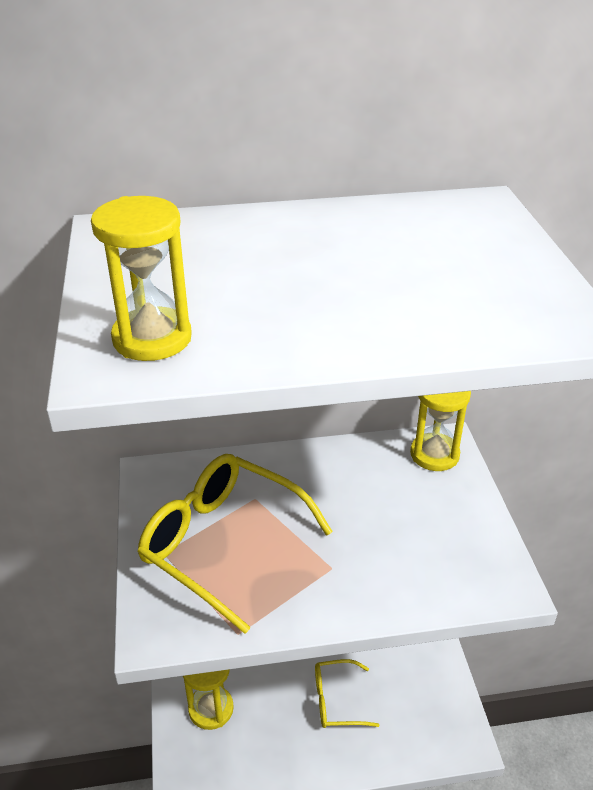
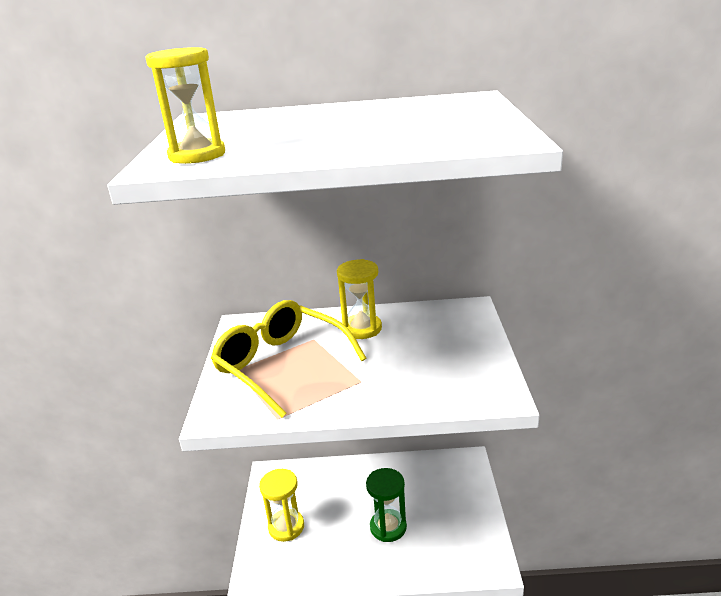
camera: 10 degrees right, 10 degrees down
(337, 700) = (388, 527): yellow glasses -> green hourglass
(434, 454) = (460, 315): yellow hourglass -> yellow hourglass (362, 329)

